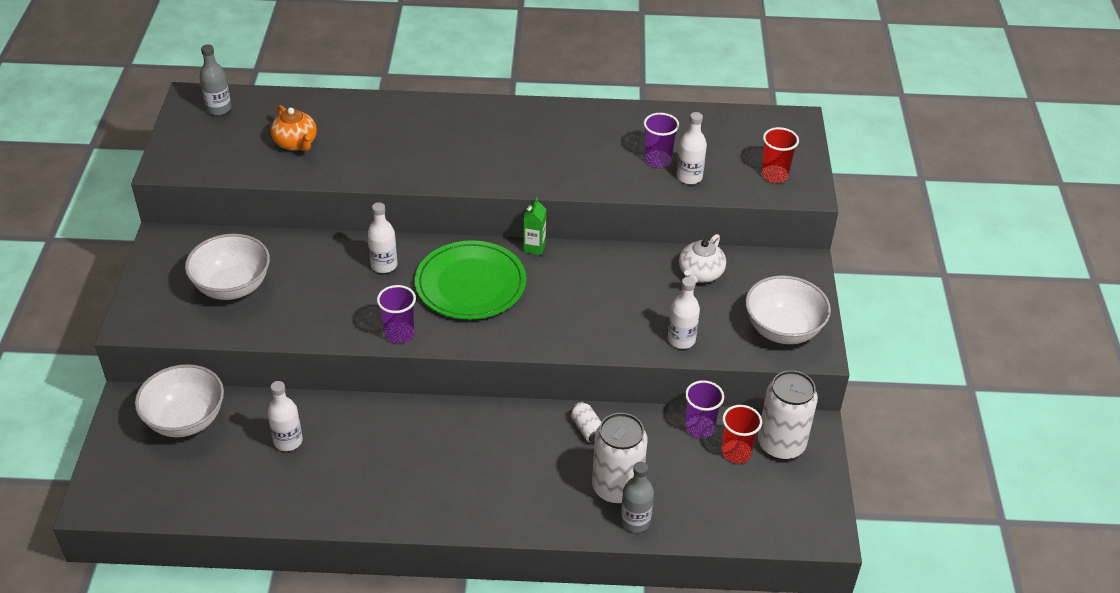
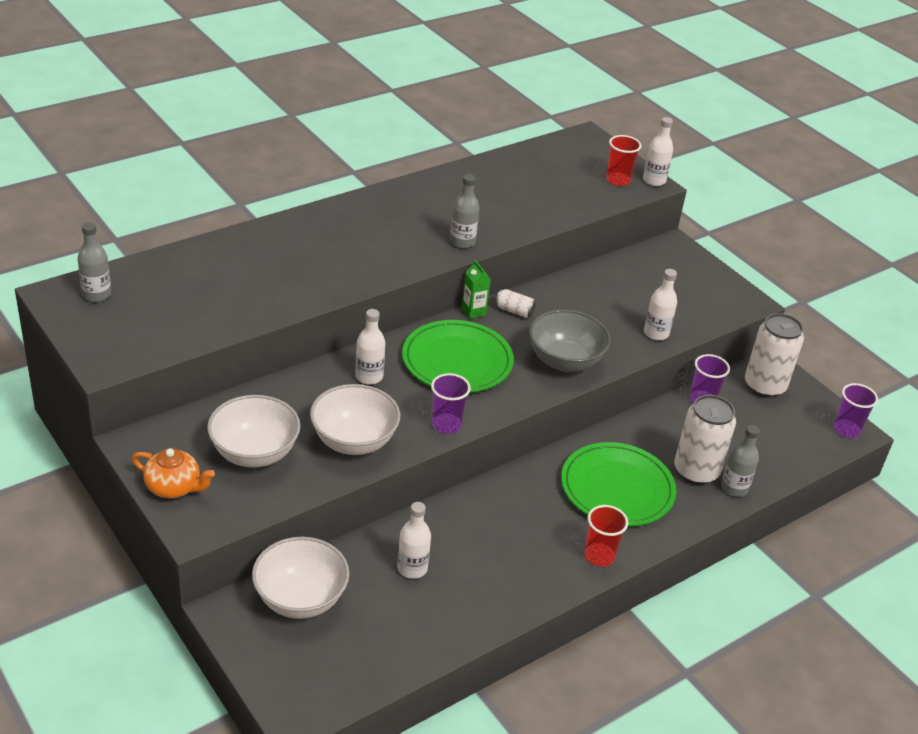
camera: 40 degrees left, 5 degrees down
(296, 143) = (210, 296): orange teapot -> orange teapot (174, 487)
(527, 465) = (617, 488): none -> green plate
(552, 177) = (462, 242): none -> grey bottle
(564, 326) = (565, 361): none -> grey bowl
(587, 429) = (630, 440): white can -> white can (514, 311)
(658, 160) = (525, 199): purple cup -> purple cup (846, 430)
(689, 177) = (562, 203): white bottle -> white bottle (654, 180)
(700, 274) = (615, 281): white teapot -> none
(736, 452) = (743, 406): red cup -> red cup (599, 556)
(783, 330) = (712, 296): white bowl -> white bowl (354, 441)

